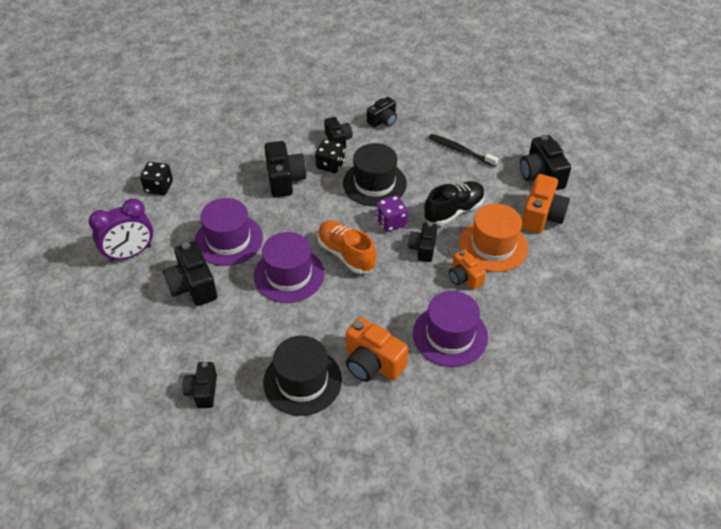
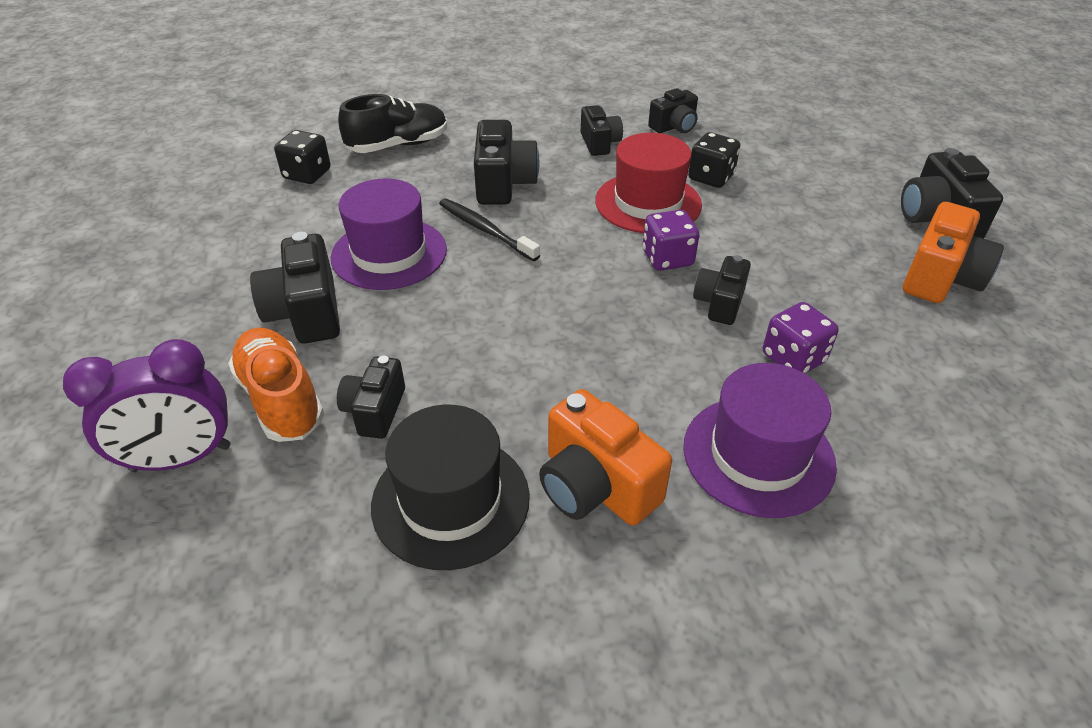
camera: 10 degrees right, 5 degrees down
(130, 254) = (225, 255): purple clock -> purple clock (181, 458)
(203, 391) = (255, 491): black camera -> black camera (375, 411)
(289, 275) = (474, 315): purple hat -> none
(330, 165) = (580, 173): black dice -> black dice (711, 177)
(346, 254) = (581, 296): orange shoe -> orange shoe (281, 399)
(374, 183) = (648, 203): black hat -> red hat
(454, 211) = (779, 254): black shoe -> black shoe (398, 145)
(460, 150) = (796, 174): black toothbrush -> black toothbrush (485, 230)
(464, 277) = (793, 358): orange camera -> purple dice
(493, 245) = (849, 313): orange hat -> none

